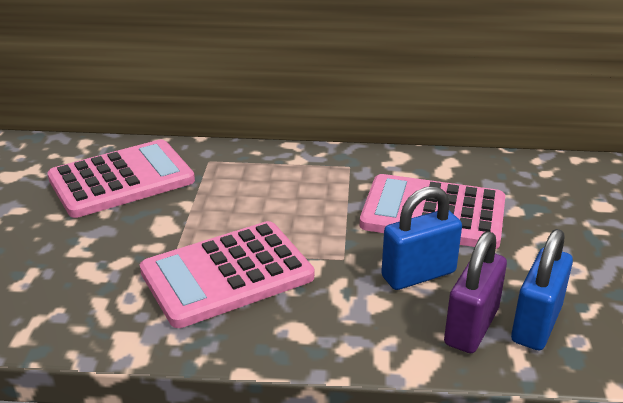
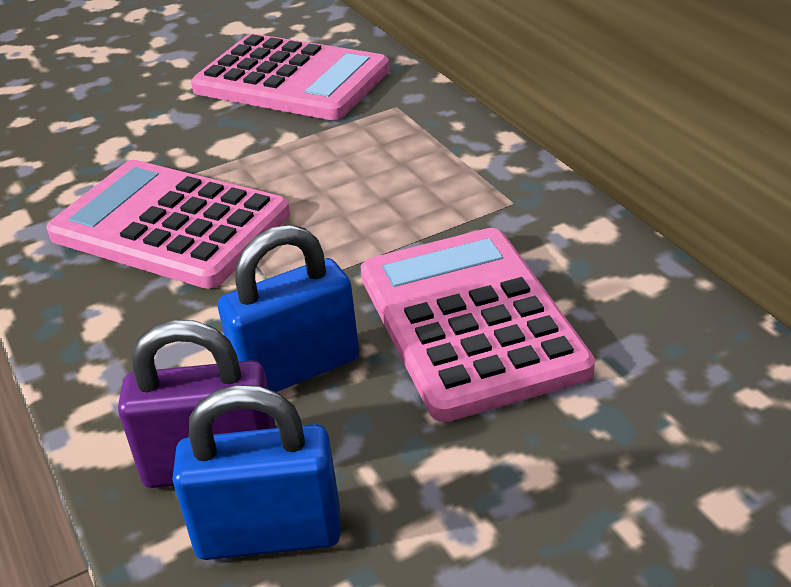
camera: 60 degrees right, 5 degrees up
(418, 274) = (297, 369): blue padlock -> blue padlock turned 60 degrees counterclockwise

